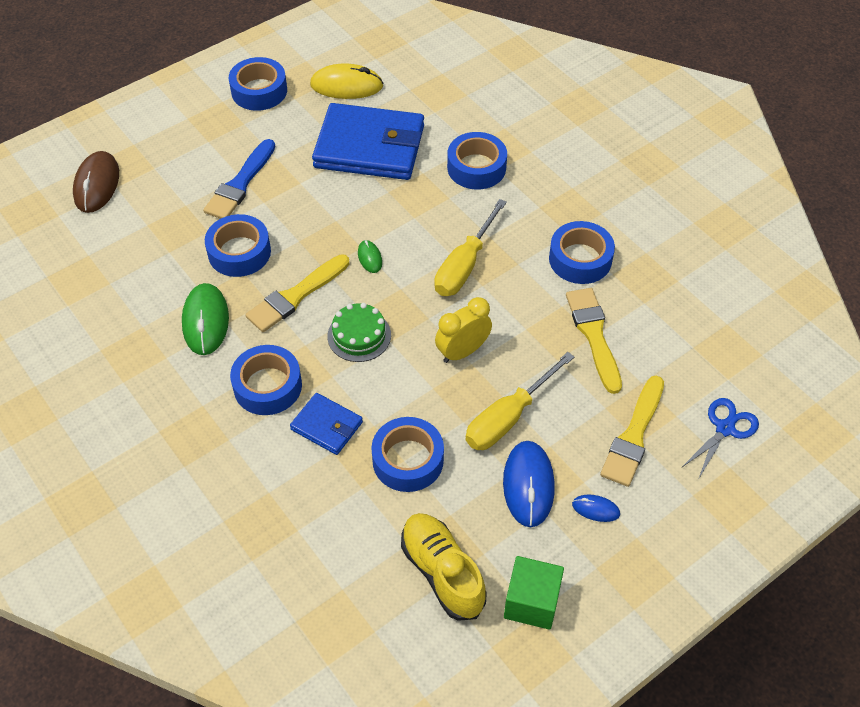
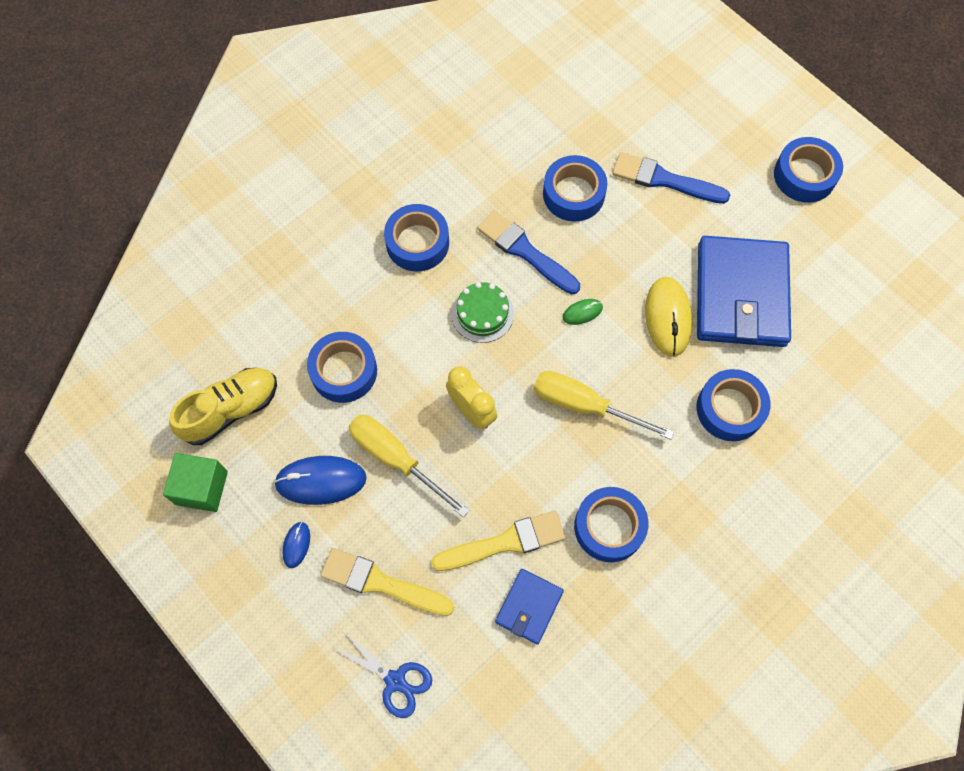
camera: 85 degrees right, 15 degrees up
(97, 184) = (642, 58): brown mouse -> none
(205, 321) = (486, 180): green mouse -> none
(296, 296) = (525, 251): yellow brush -> blue brush
(327, 426) = (377, 298): blue wallet -> blue wallet (529, 607)
(346, 86) = (833, 260): yellow mouse -> yellow mouse (668, 317)

